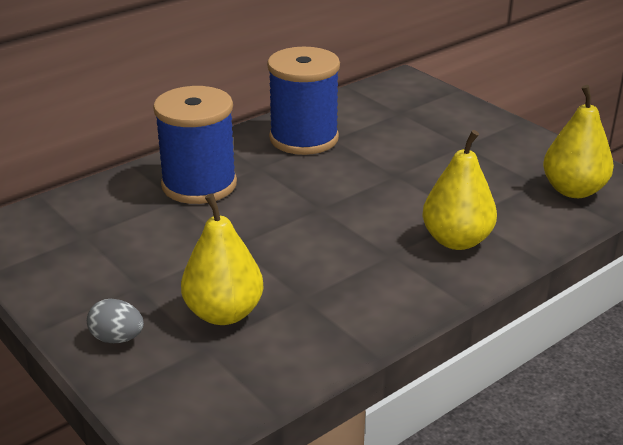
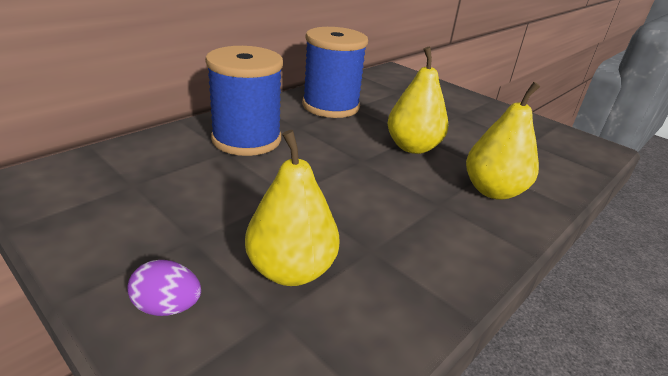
camera: 10 degrees left, 0 degrees up
(117, 338) = (167, 307): grey egg -> purple egg
(573, 190) = (563, 150): yellow pear -> yellow pear (412, 147)

